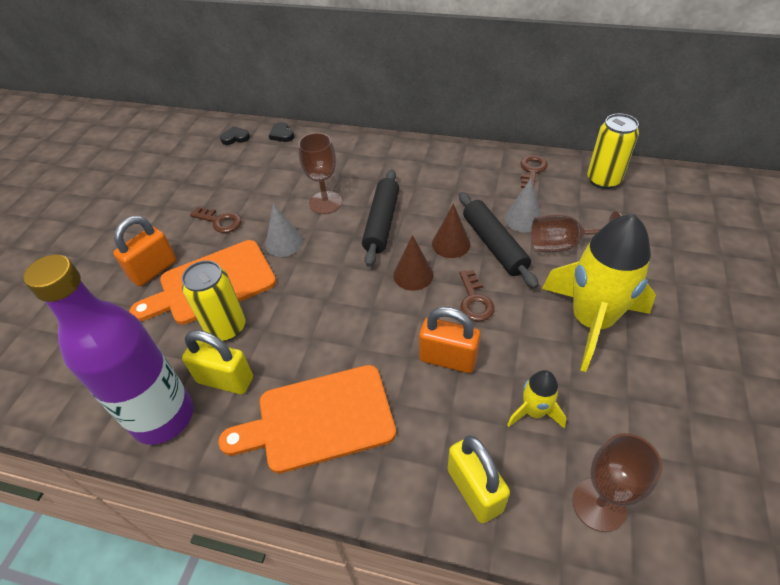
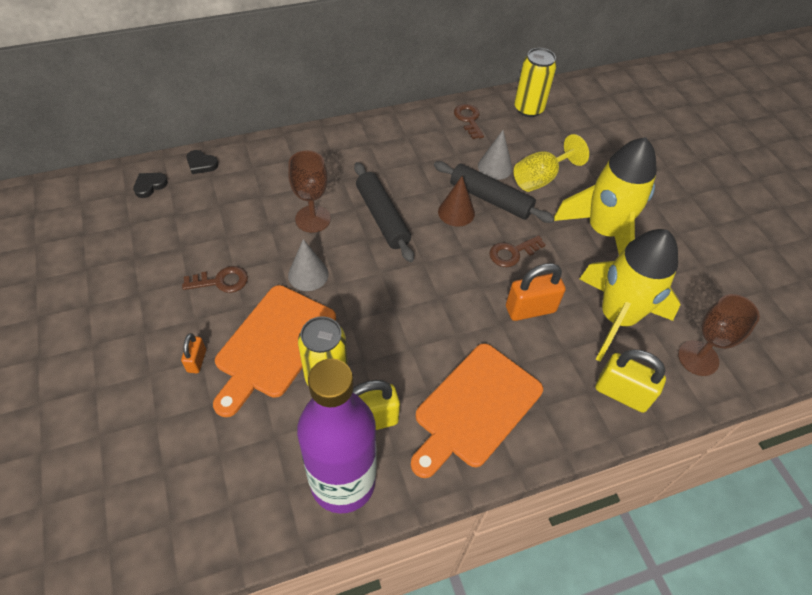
camera: 40 degrees left, 5 degrees up
(154, 270) = (197, 361): orange padlock -> orange padlock, size x0.55
(413, 275) = (448, 253): brown cone -> none
(474, 300) = (512, 253): brown key -> brown key turned 105 degrees clockwise
(534, 412) = (616, 317): yellow rocket -> yellow rocket, size x2.14
(562, 246) = (540, 178): brown goblet -> yellow goblet

